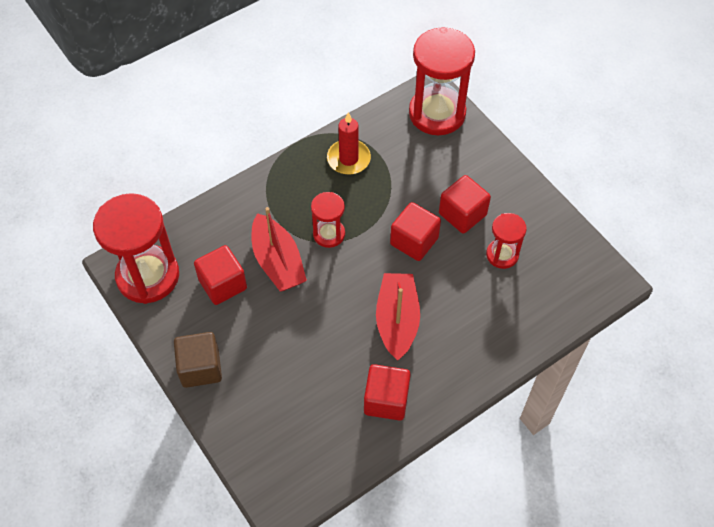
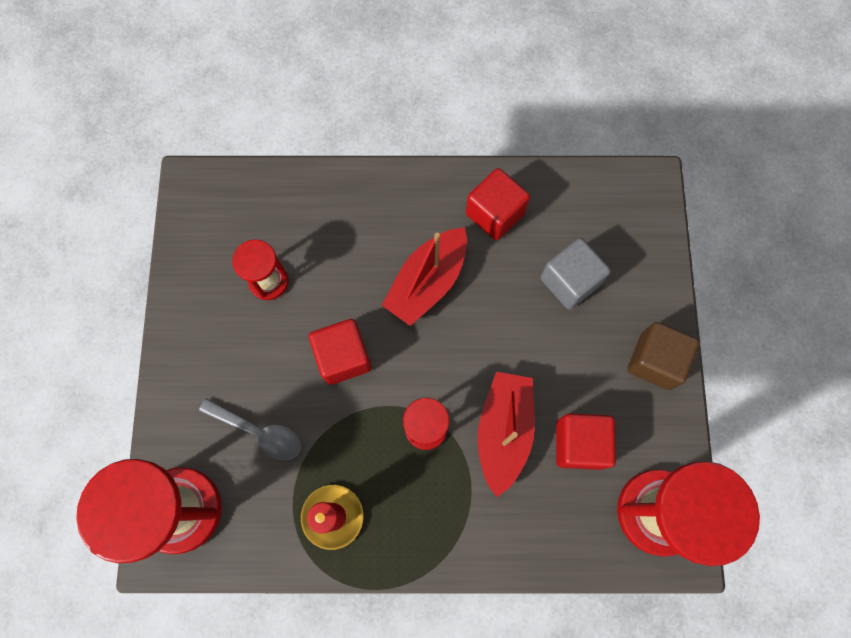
camera: 145 degrees left, 15 degrees up
(296, 385) = (569, 281): none -> grey cube
(429, 173) = (259, 432): none -> grey spoon
(462, 214) = (268, 354): red cube -> none

